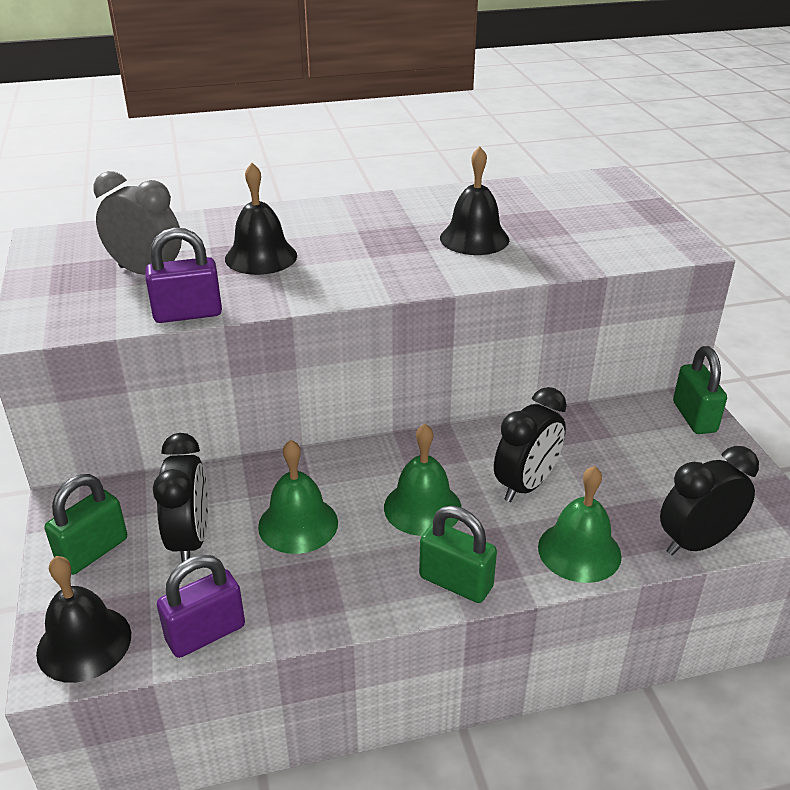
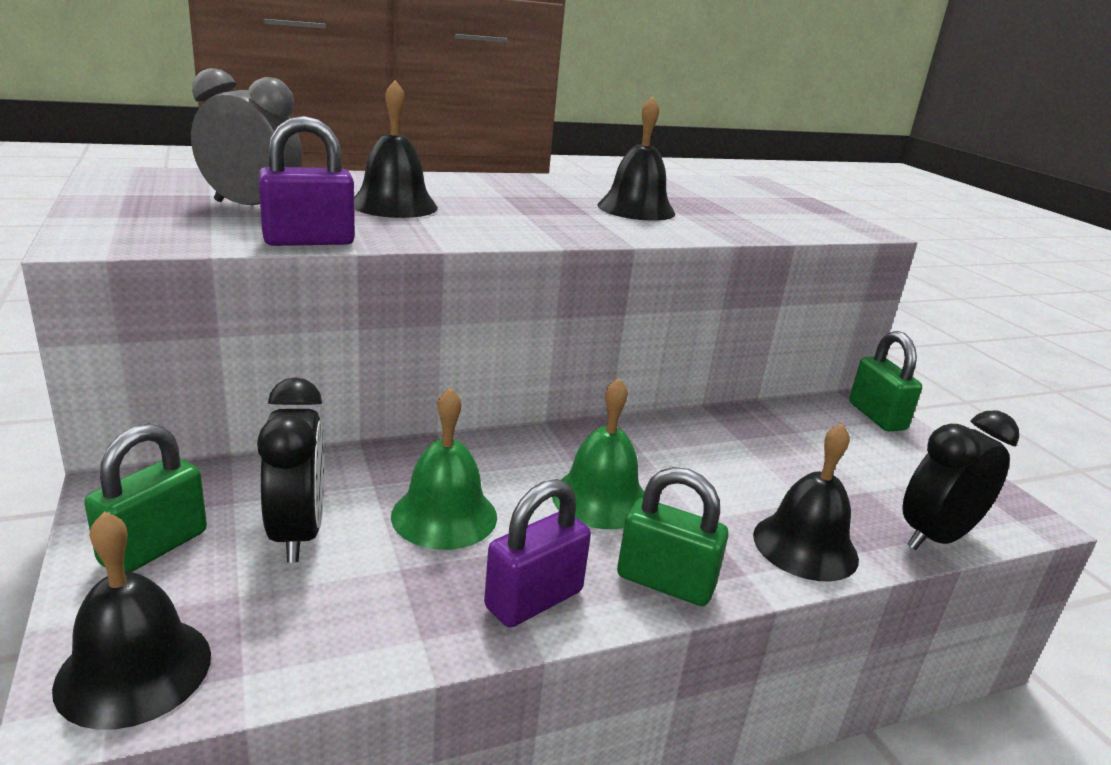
camera: 10 degrees left, 10 degrees down
(206, 633) = (327, 652): purple padlock -> purple padlock (534, 599)
(526, 485) = (718, 477): black clock -> none
(579, 551) = (805, 546): green bell -> black bell

